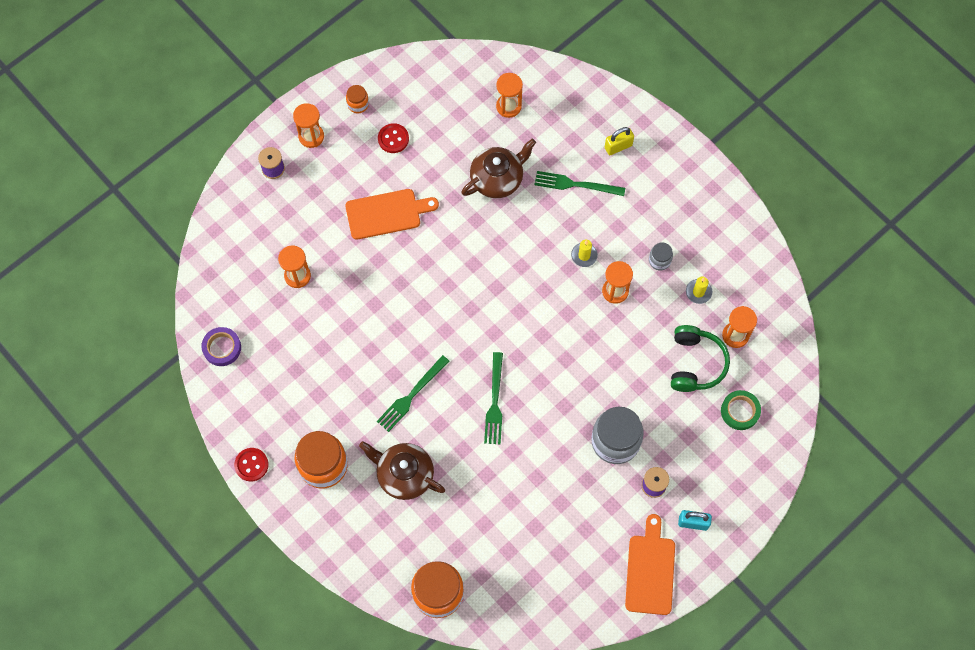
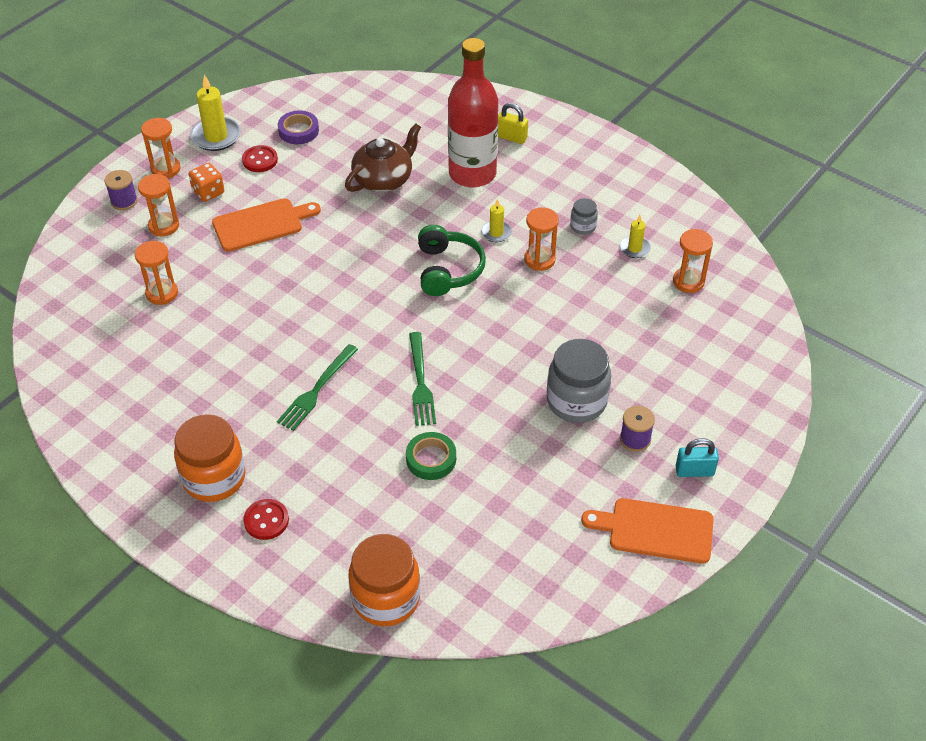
camera: 10 degrees left, 20 degrees down
(222, 348) = (73, 374): purple tape -> purple tape (298, 131)
(251, 465) = (120, 490): red button -> red button (266, 520)
(345, 169) = (208, 192): none -> orange dice
(358, 104) = (216, 136): orange jar -> yellow candle
(404, 474) = (320, 473): brown teapot -> none
(508, 106) = (384, 119): orange hourglass -> orange hourglass (164, 226)
(575, 184) = (472, 174): green fork -> red bottle
(618, 146) = (511, 137): yellow padlock -> yellow padlock turned 60 degrees clockwise
(650, 570) = (655, 530): orange cutting board -> orange cutting board turned 75 degrees counterclockwise
(695, 363) = (650, 313): green headphones -> green headphones (448, 270)
(740, 411) = (716, 351): green tape -> green tape (431, 459)

